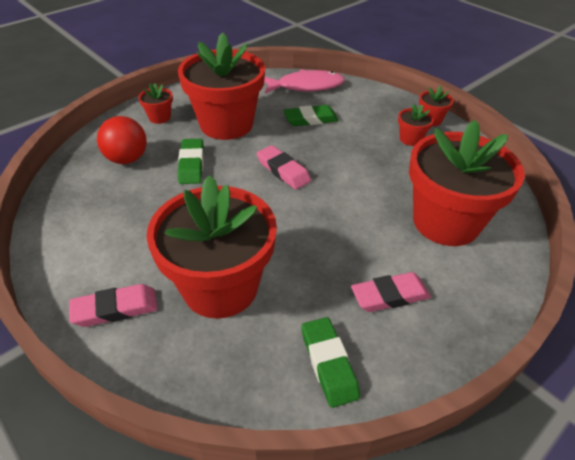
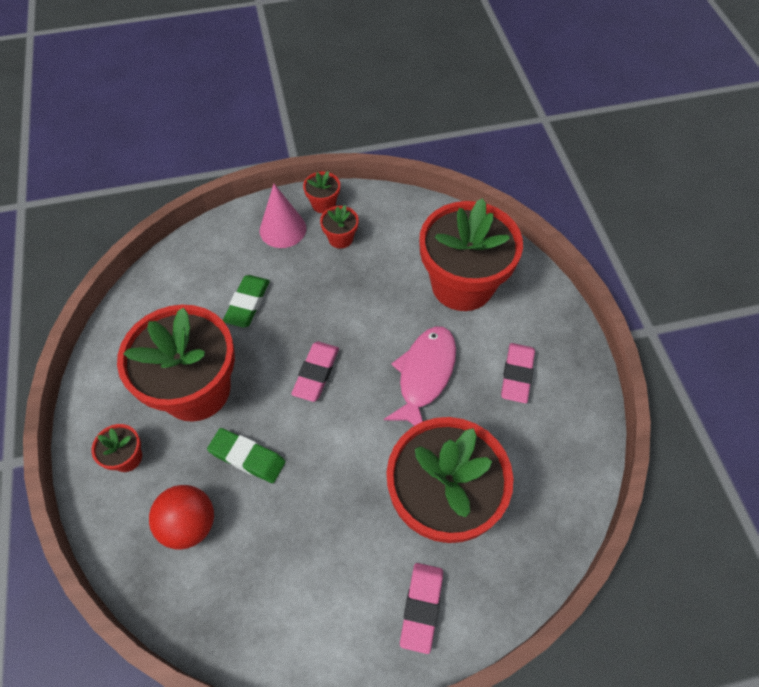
camera: 60 degrees left, 15 degrees up
(283, 171) = (316, 373): pink eraser -> pink eraser turned 60 degrees counterclockwise
(306, 86) = (181, 273): pink fish -> pink fish (424, 375)
(329, 364) = (558, 455): green eraser -> none
(387, 111) = (283, 229): none -> pink cone

